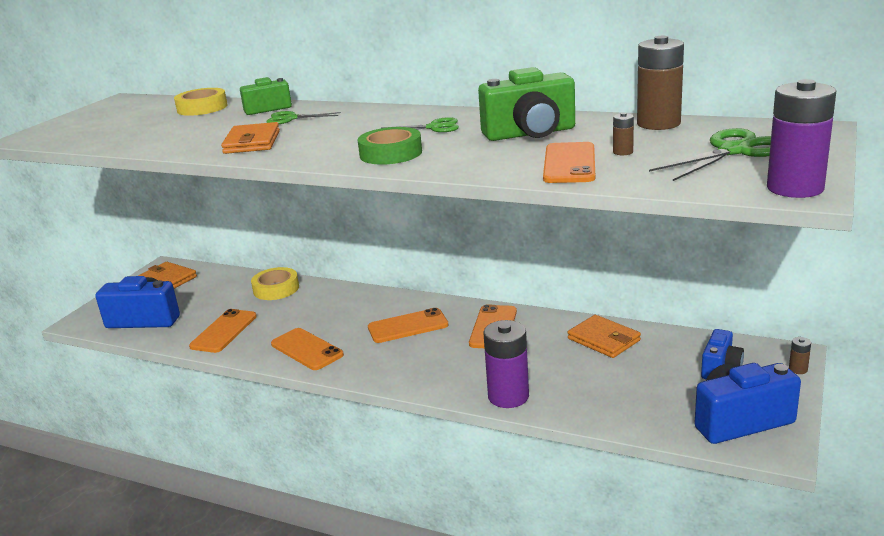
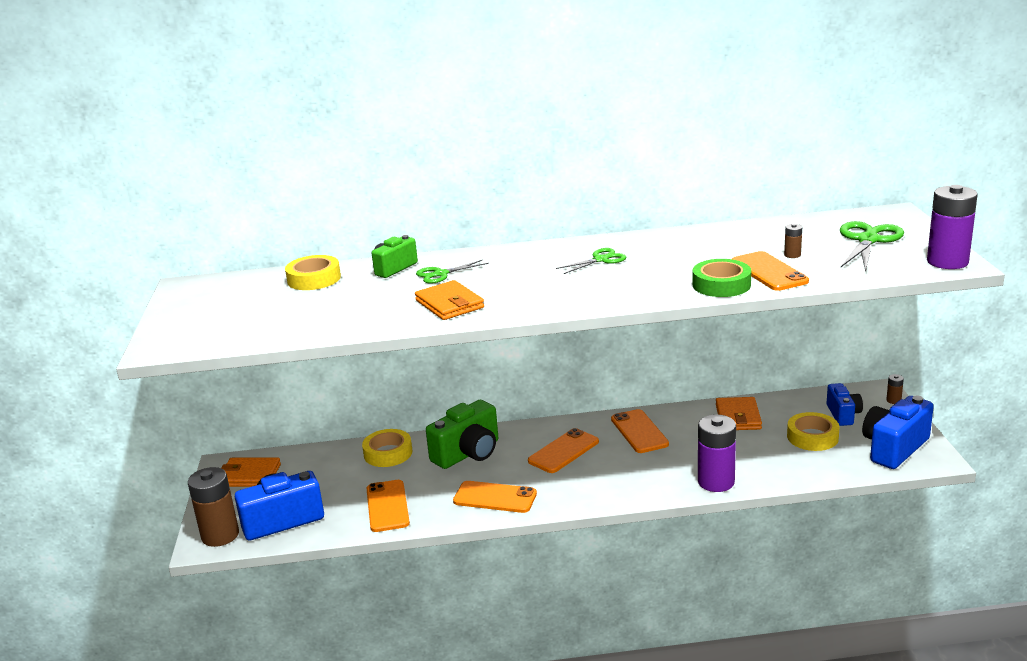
camera: 30 degrees left, 0 degrees up
(391, 153) = (606, 290): green tape -> green tape (721, 285)
(530, 133) = (694, 251): green camera -> green camera (468, 453)
(603, 340) = (738, 417): orange wallet -> orange wallet turned 75 degrees clockwise
(658, 123) = (779, 226): brown battery -> brown battery (220, 535)
(659, 382) = (812, 437): none -> yellow tape

